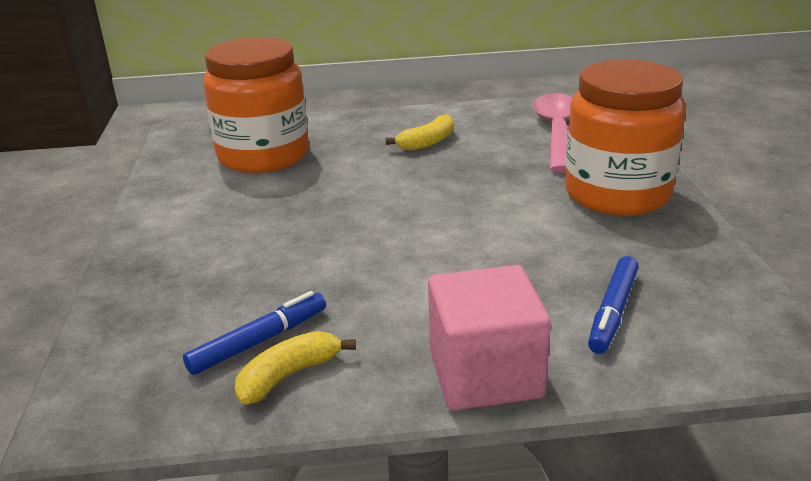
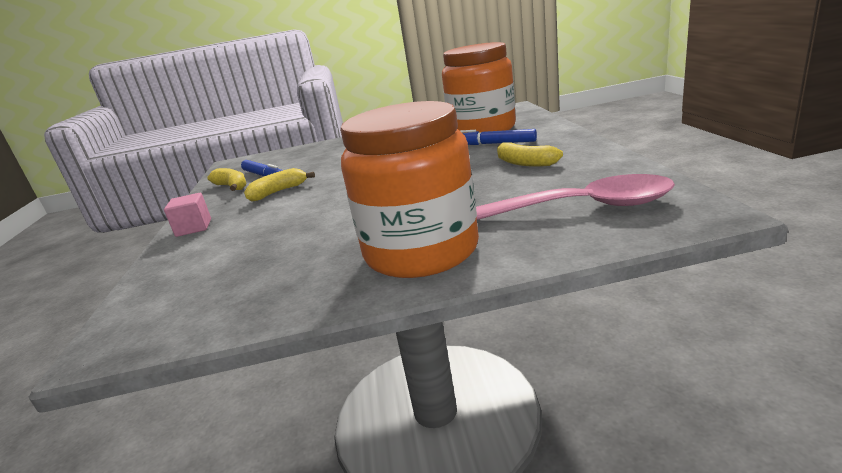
camera: 90 degrees right, 5 degrees down
(376, 307) = (278, 192): none -> yellow banana
(485, 374) = (194, 228): pink cube -> pink cube, size x0.53
(613, 312) = (223, 261): blue marker -> blue marker (494, 144)

